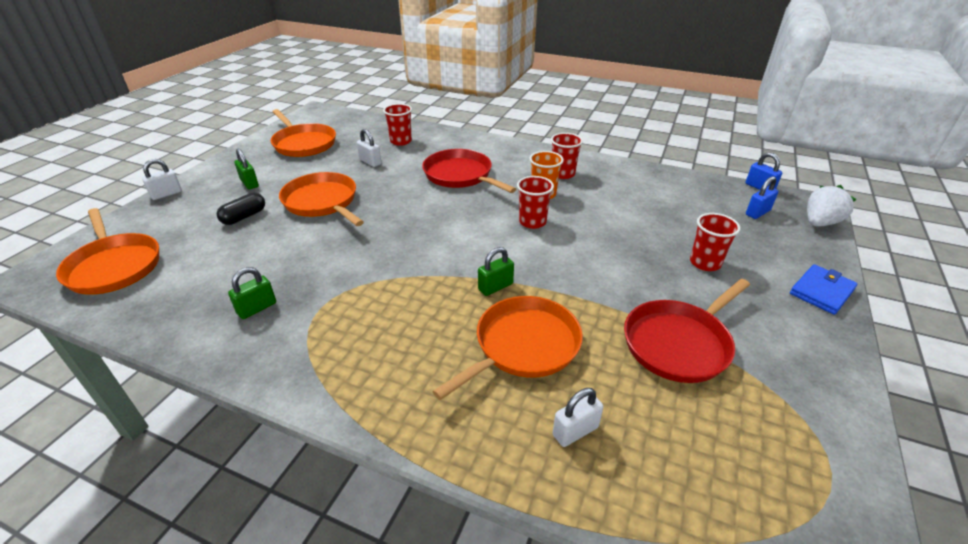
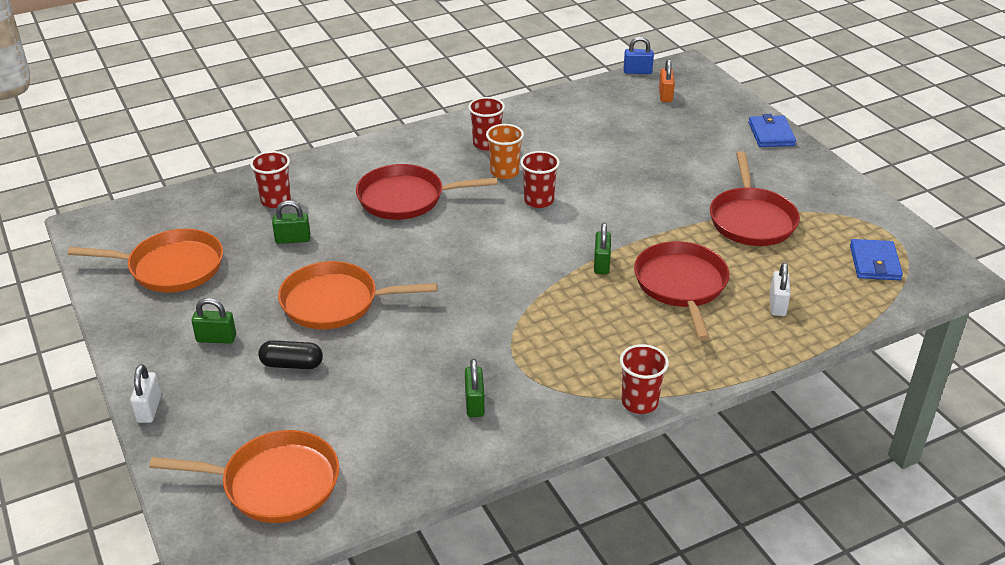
camera: 50 degrees left, 0 degrees up
(244, 217) = (292, 364): black capsule -> black capsule turned 75 degrees counterclockwise
(370, 162) = (293, 239): white padlock -> green padlock
(523, 346) = (681, 285): orange pan -> red pan
(705, 263) = (690, 157): red cup -> red cup (639, 402)
(757, 212) = (665, 95): blue padlock -> orange padlock
(757, 484) = (875, 263): none -> blue wallet
(820, 223) = (709, 81): white strawberry -> none

